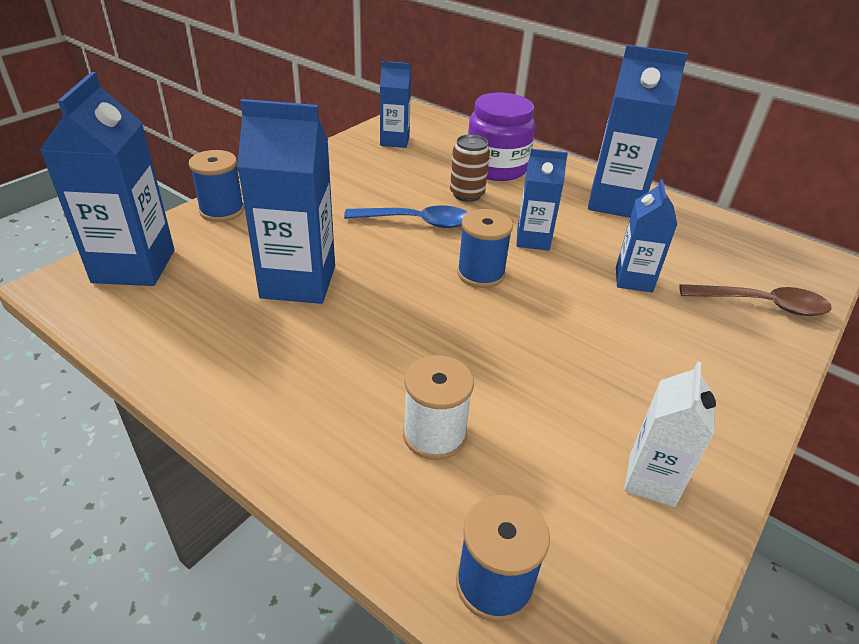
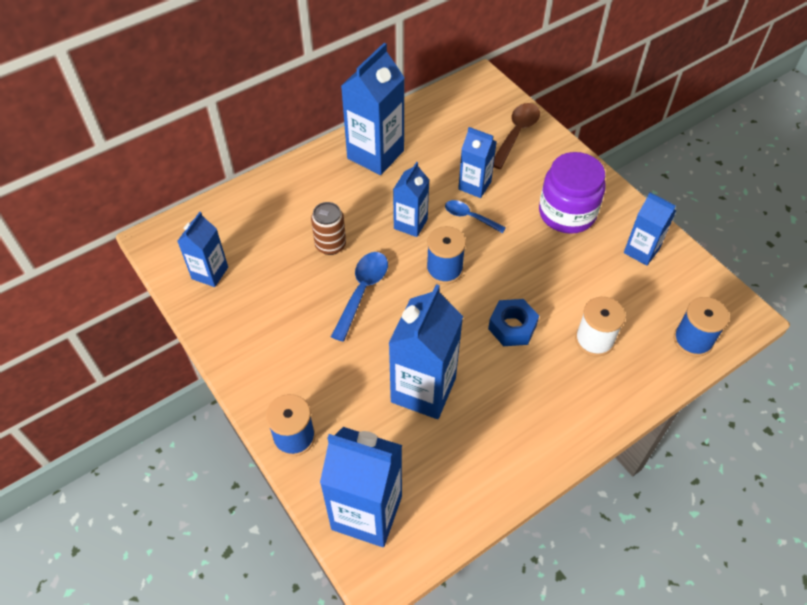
camera: 70 degrees left, 15 degrees up
(419, 343) = (512, 327): none -> blue nut
(496, 168) = (293, 211): purple jar -> purple jar (567, 213)
(578, 283) = (470, 217): none -> blue spoon
(651, 480) = (641, 251): white carton -> blue carton

